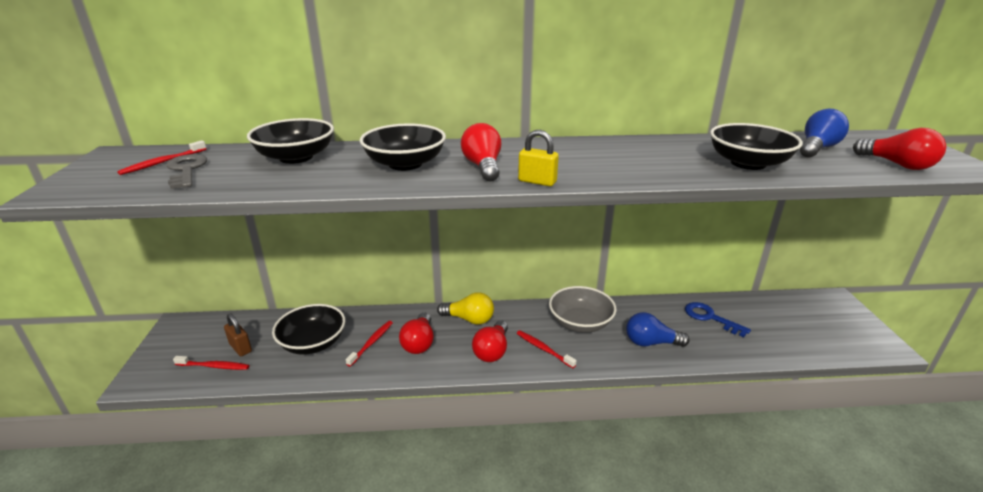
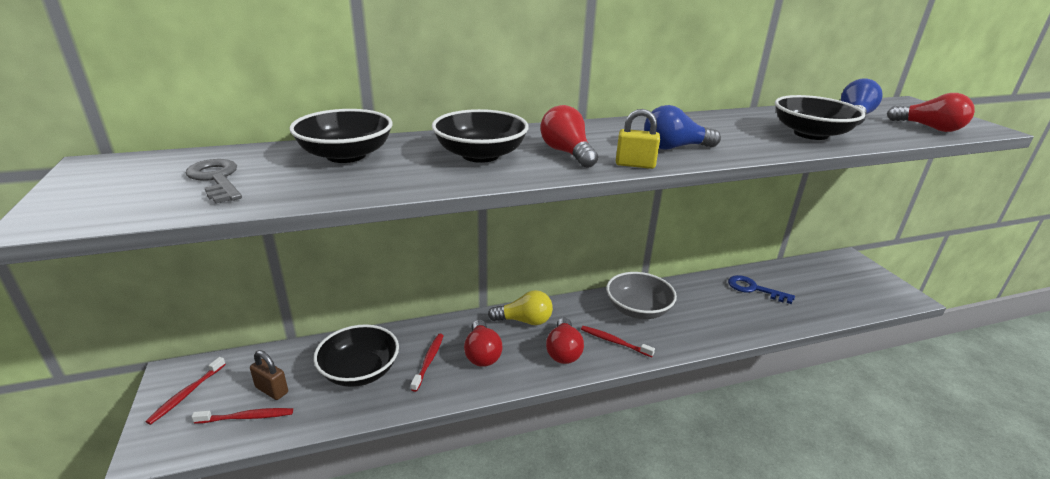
camera: 15 degrees left, 0 degrees up
(162, 162) = (175, 172): red toothbrush -> red toothbrush (186, 394)
(651, 343) = (712, 321): blue light bulb -> blue light bulb (674, 147)

